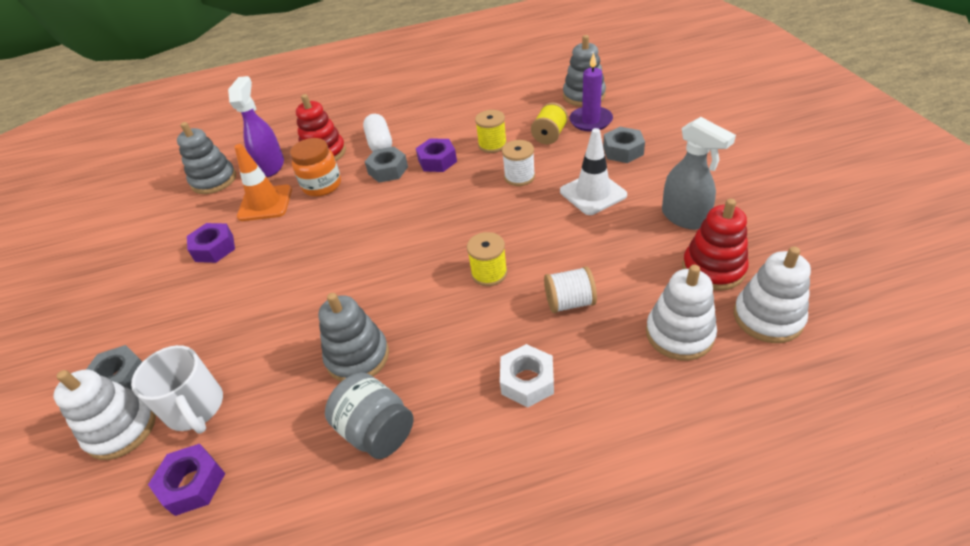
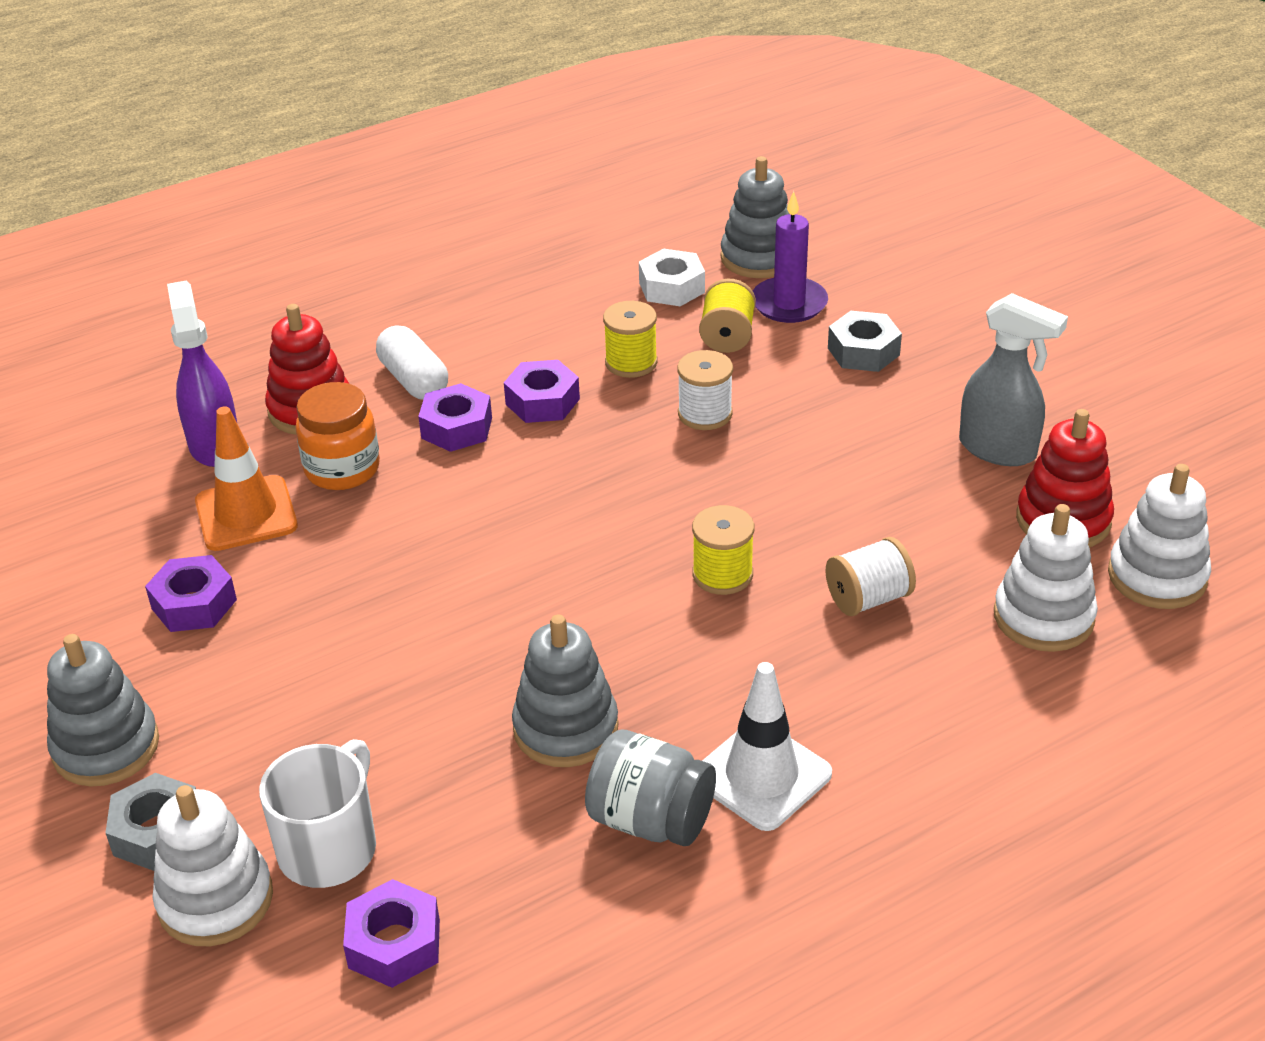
camera: 20 degrees left, 5 degrees down
(196, 408) = (329, 847): white mug -> white mug turned 105 degrees counterclockwise
(214, 180) = (108, 485): grey stacking toy -> grey stacking toy (106, 747)
(388, 170) = (456, 428): grey nut -> purple nut
(527, 381) = (849, 715): white nut -> white nut (672, 287)
(593, 193) = (840, 428): white traffic cone -> white traffic cone (761, 775)

